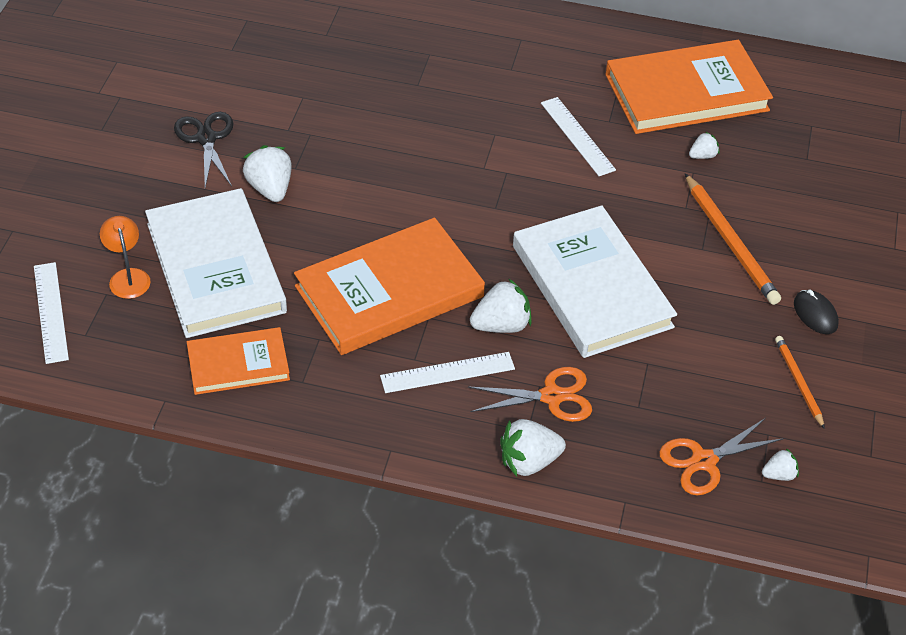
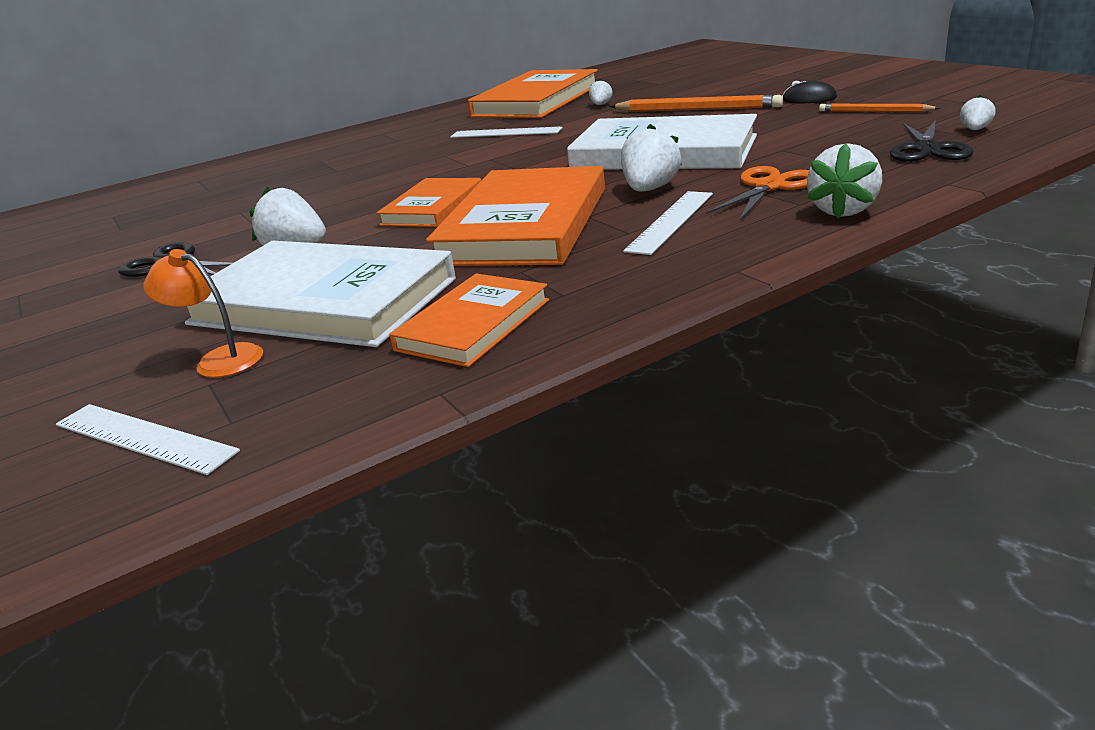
camera: 40 degrees left, 20 degrees down
(385, 212) = (433, 207): none -> orange book
(704, 461) = (928, 149): orange scissors -> black scissors

